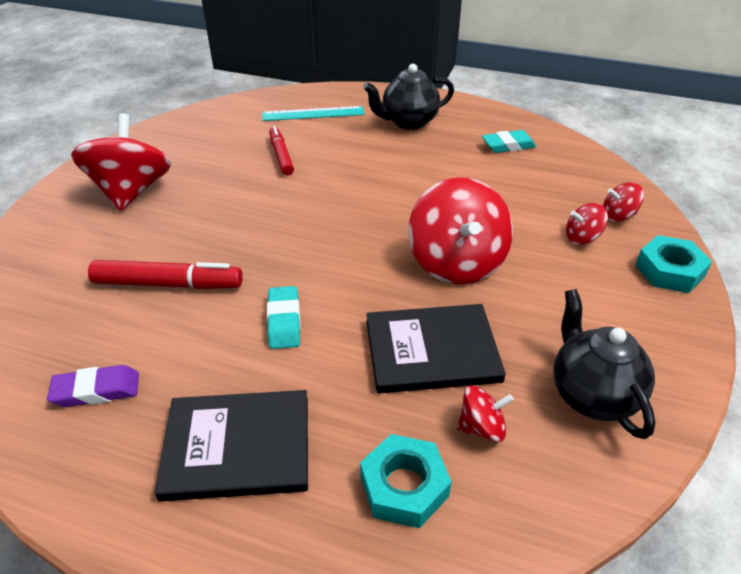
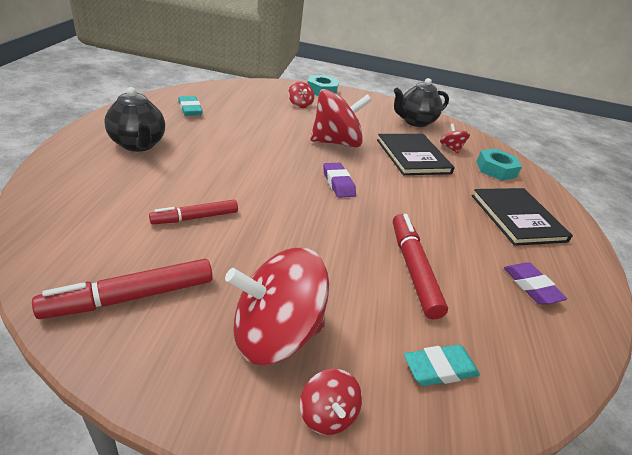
camera: 105 degrees left, 5 degrees down
(194, 135) = (131, 297): none -> red marker
(284, 321) = (420, 206): turquoise eraser -> turquoise eraser (439, 369)
(313, 114) = (99, 199): turquoise ruler -> none
(341, 250) = (338, 183): none -> purple eraser
(618, 216) = (276, 92): red spinning top -> red spinning top (327, 414)

